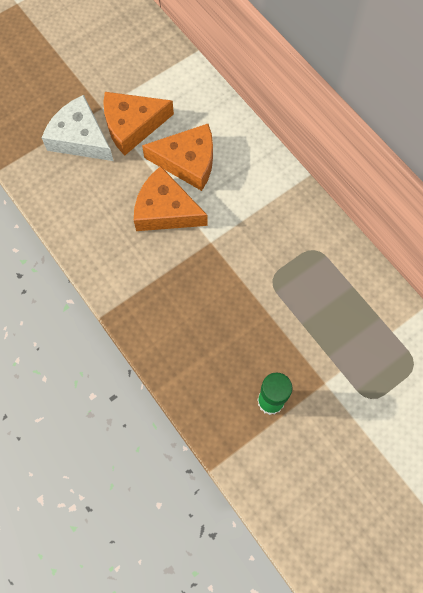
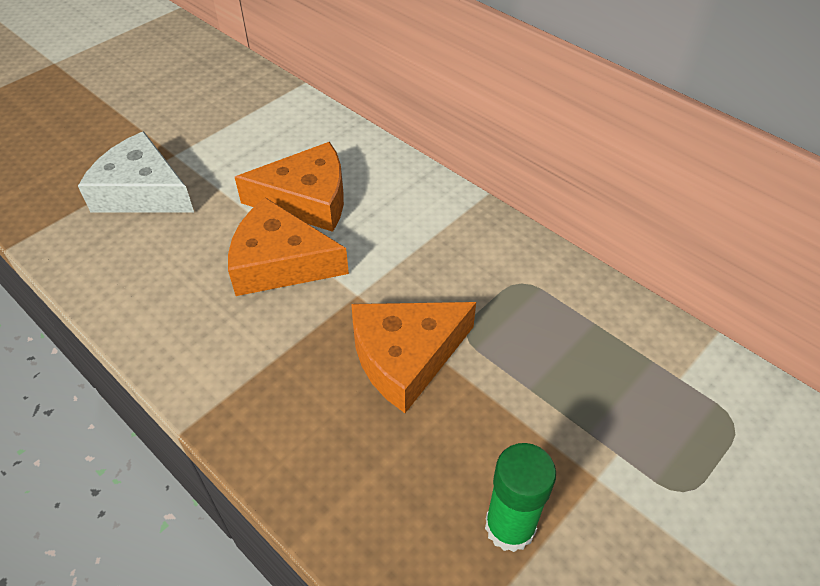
camera: 10 degrees left, 20 degrees down
(132, 125) = (220, 168): orange cheese -> orange cheese (406, 357)

